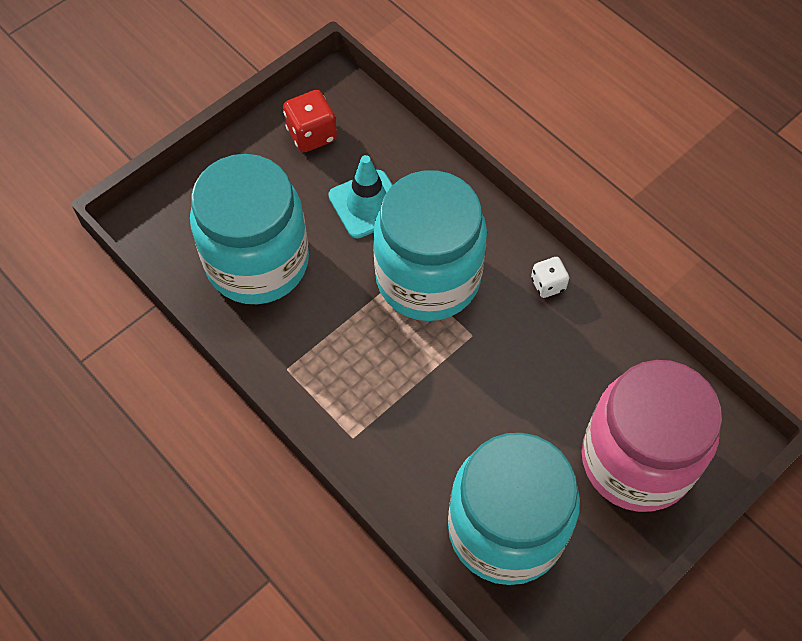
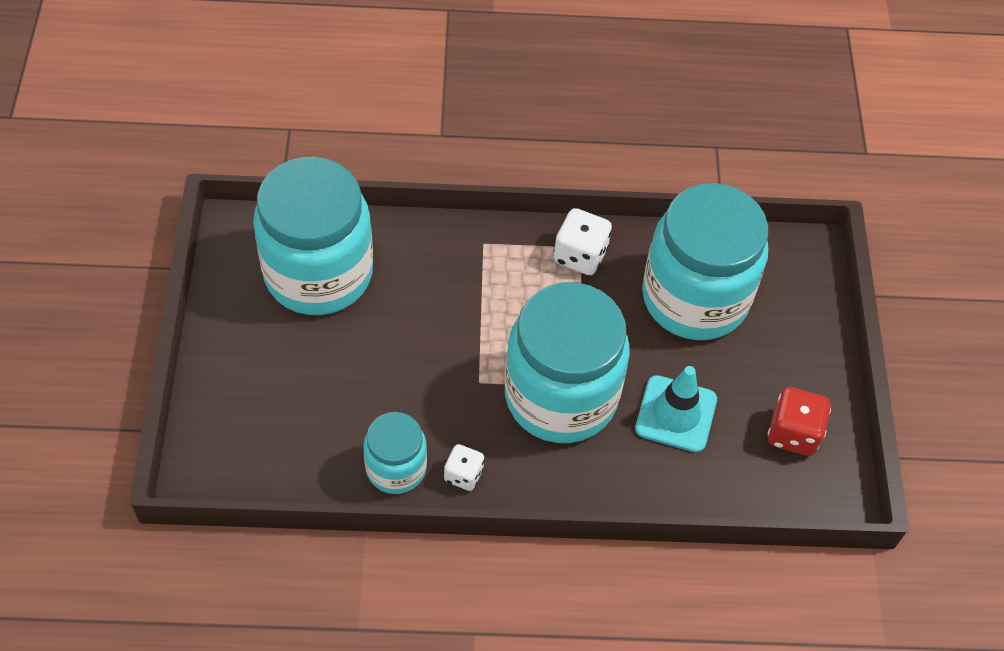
camera: 130 degrees right, 5 degrees down
(294, 362) = (580, 255): none -> white dice
(589, 326) = (396, 468): none -> turquoise jar
(636, 459) = (266, 395): pink jar -> none

